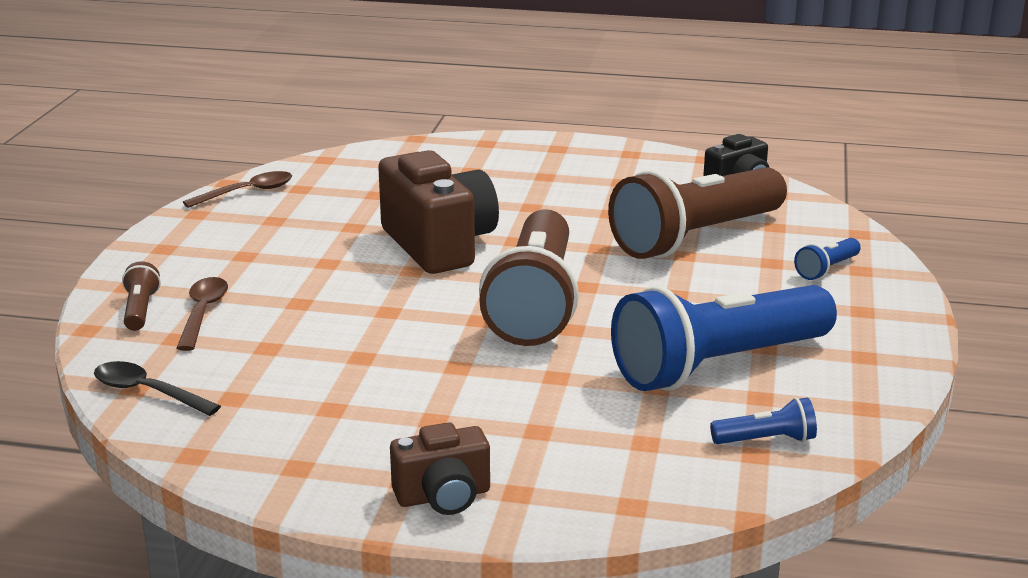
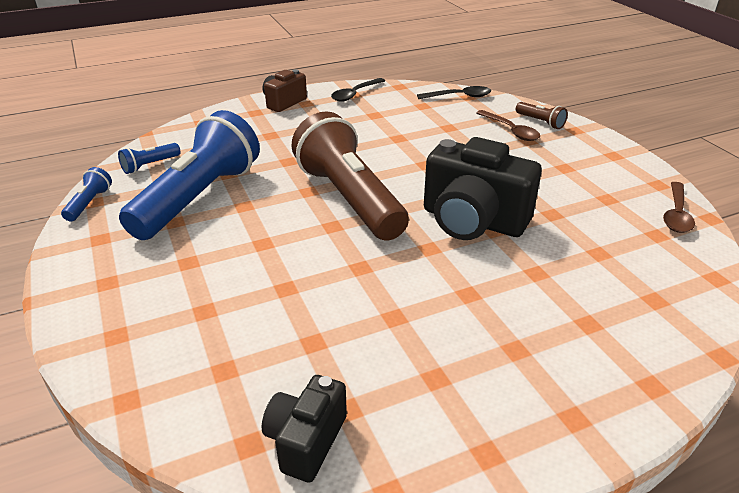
camera: 145 degrees right, 10 degrees up
(294, 466) = (355, 94): none -> black spoon
(439, 245) = (472, 221): brown camera -> black camera
(696, 238) = (291, 315): brown flashlight -> none
(827, 269) = (149, 322): blue flashlight -> blue flashlight (89, 203)

